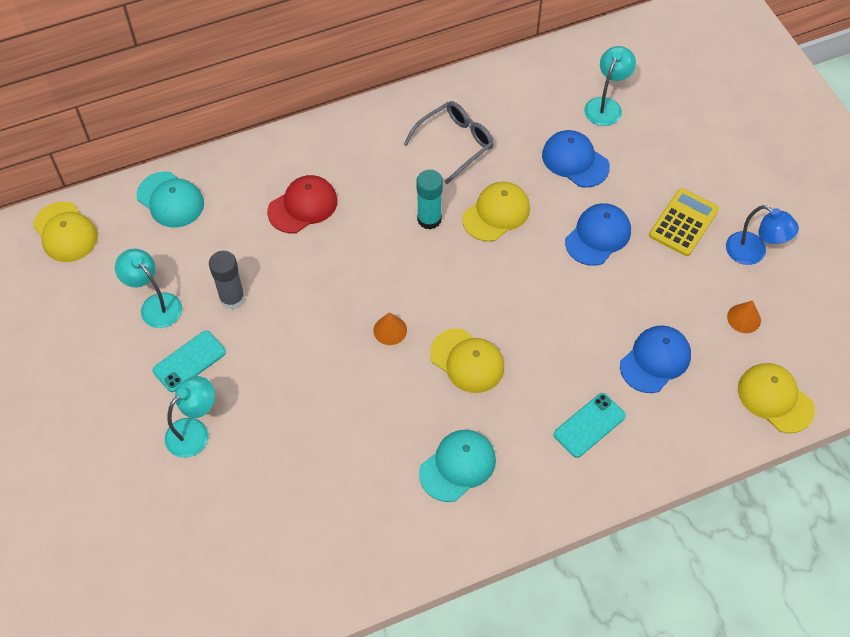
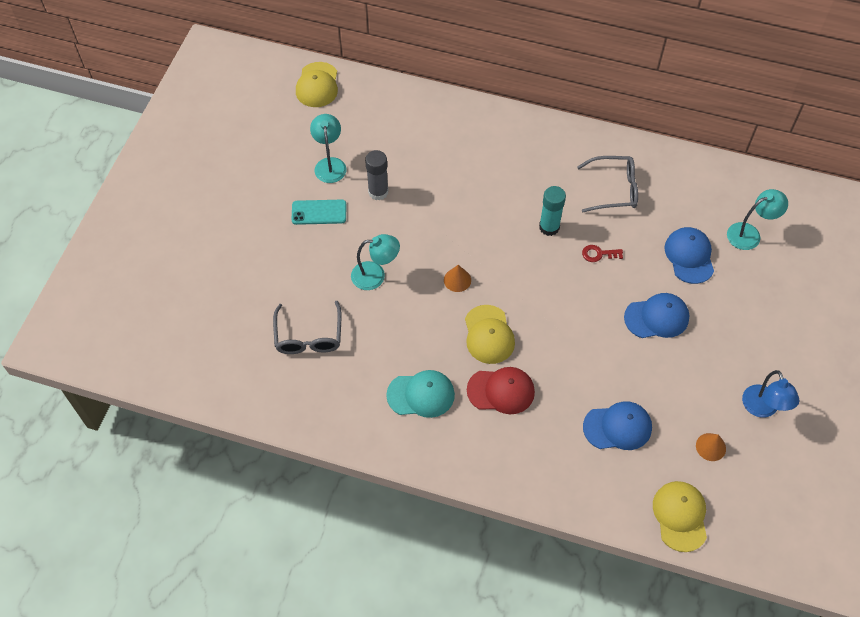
camera: 40 degrees right, 0 degrees up
(170, 200) = (396, 106): turquoise cap -> none
(194, 431) = (285, 256): turquoise lamp -> turquoise lamp (375, 275)
(295, 494) = (308, 336): none -> grey glasses
(303, 206) = (474, 164): red cap -> red cap (501, 391)
(496, 213) = (599, 254): yellow cap -> red key
(589, 425) = (531, 434): turquoise phone -> none
(683, 222) = (729, 351): yellow calculator -> none

